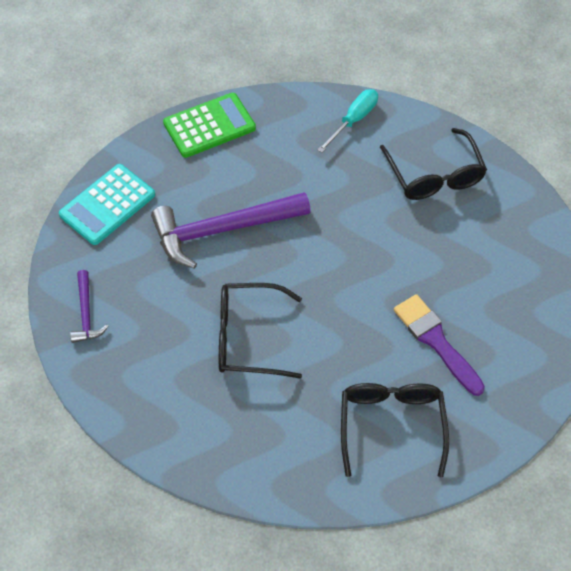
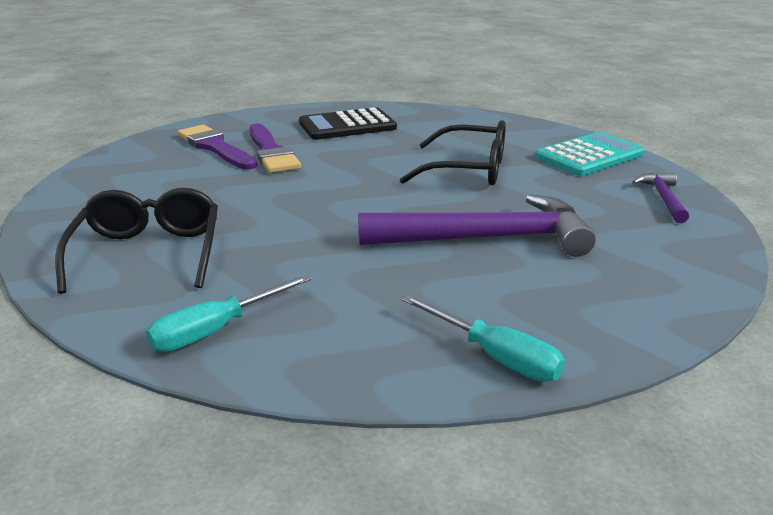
camera: 165 degrees left, 30 degrees down
(107, 205) = (670, 279): turquoise calculator -> turquoise calculator (589, 156)
(209, 126) = (495, 356): green calculator -> turquoise screwdriver
(391, 424) = (347, 125): black glasses -> black calculator
(493, 342) = (215, 147): none -> purple brush

